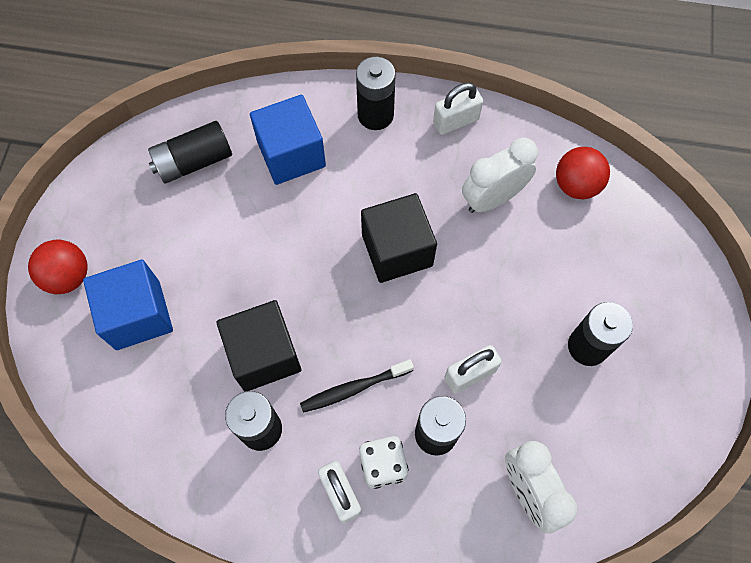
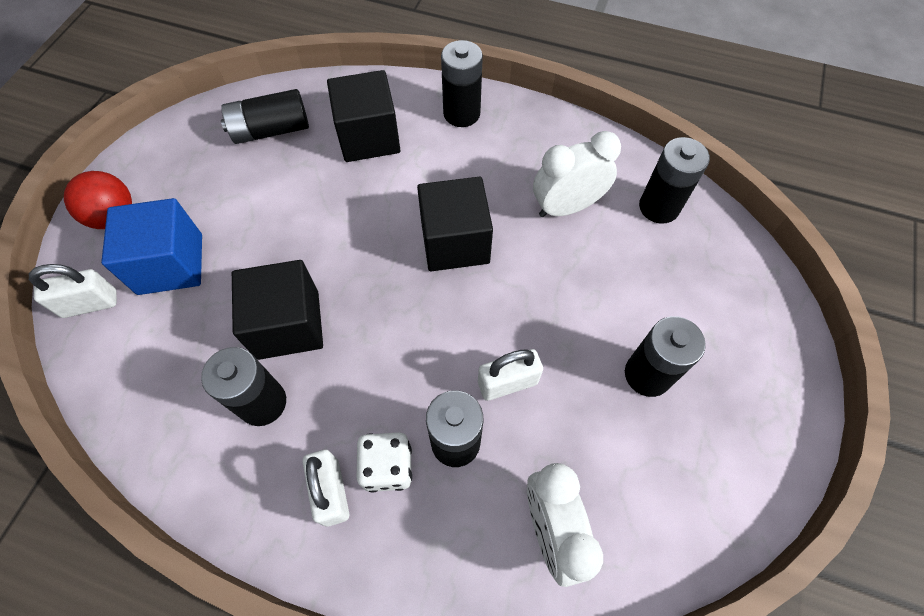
camera: 10 degrees right, 5 degrees down
(291, 154) = (368, 137): blue cube -> black cube
(354, 388) = (376, 376): black toothbrush -> none
(456, 121) = (542, 130): white padlock -> white padlock (90, 304)
(576, 185) = (659, 207): red ball -> black battery

